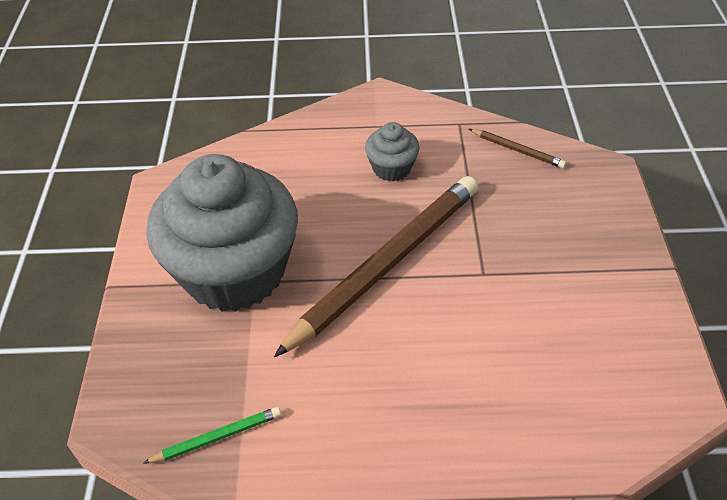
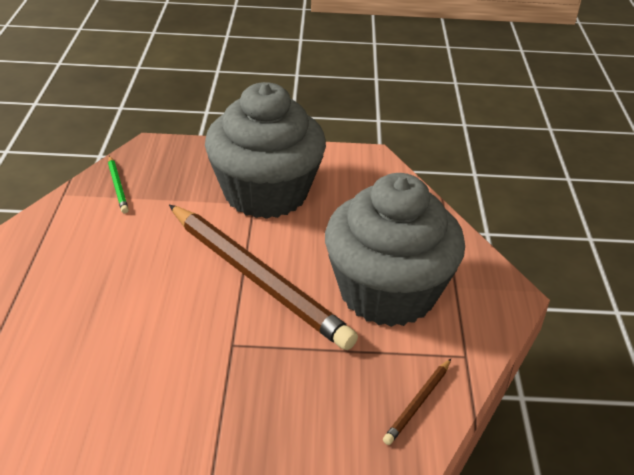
camera: 90 degrees right, 10 degrees down
(392, 168) = (387, 292): grey cupcake -> grey cupcake, size x2.35

